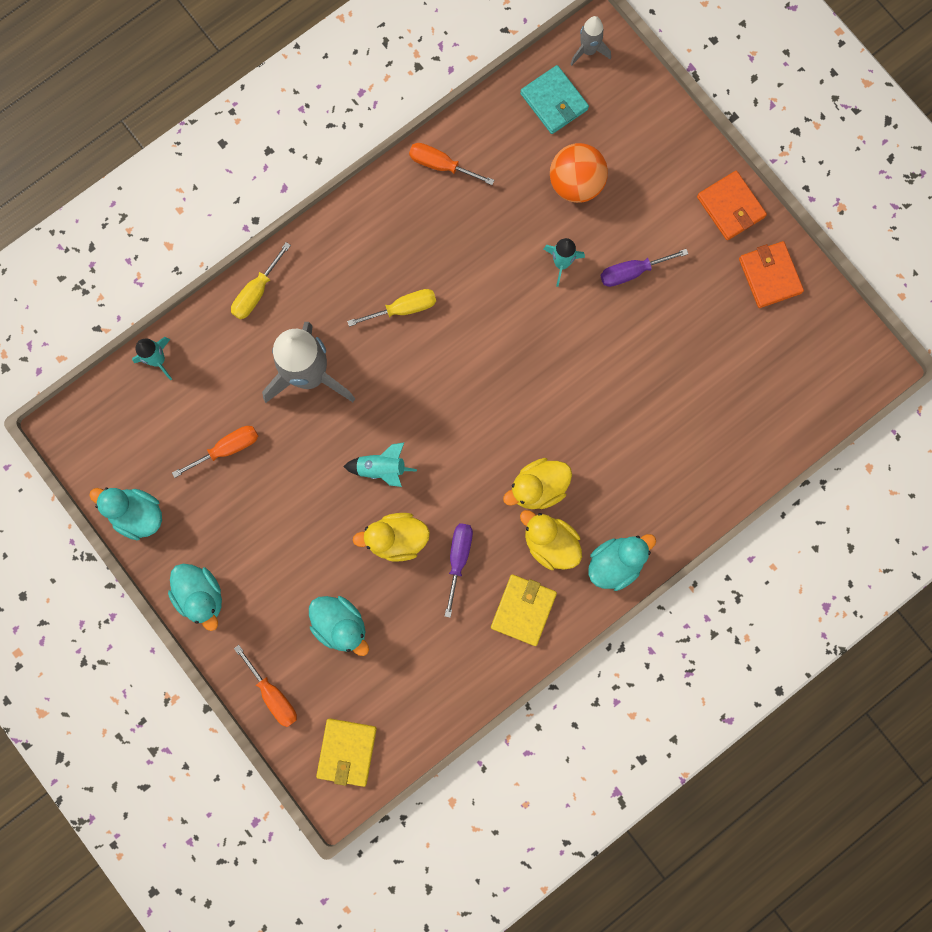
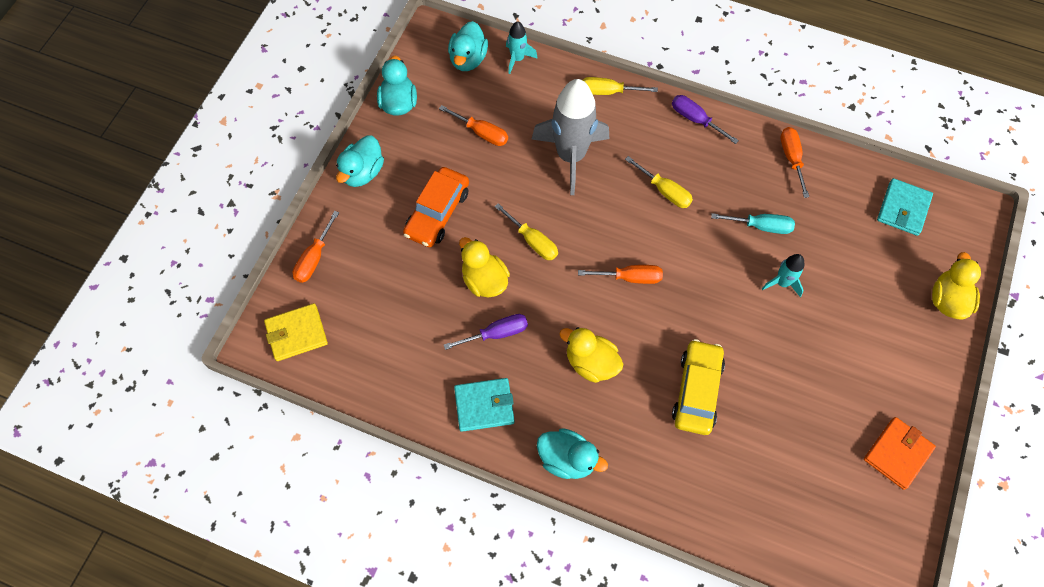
camera: 60 degrees right, 15 degrees down
(294, 544) = (437, 213): none -> orange car
(340, 625) = (394, 276): turquoise duck -> turquoise duck (468, 59)
(382, 468) = (532, 241): turquoise rocket -> yellow screwdriver
(474, 399) = (630, 277): none -> orange screwdriver
(494, 243) = (761, 226): none -> turquoise screwdriver
(523, 610) = (484, 405): yellow wallet -> turquoise wallet
(550, 543) = (552, 397): yellow duck -> yellow duck (947, 300)
(576, 184) = (852, 259): orange ball -> none
(588, 51) = (963, 211): grey rocket -> none
(619, 409) = (697, 391): none -> yellow car
(632, 272) = (815, 339): purple screwdriver -> purple screwdriver (695, 119)
(730, 207) = (929, 388): orange wallet -> none

